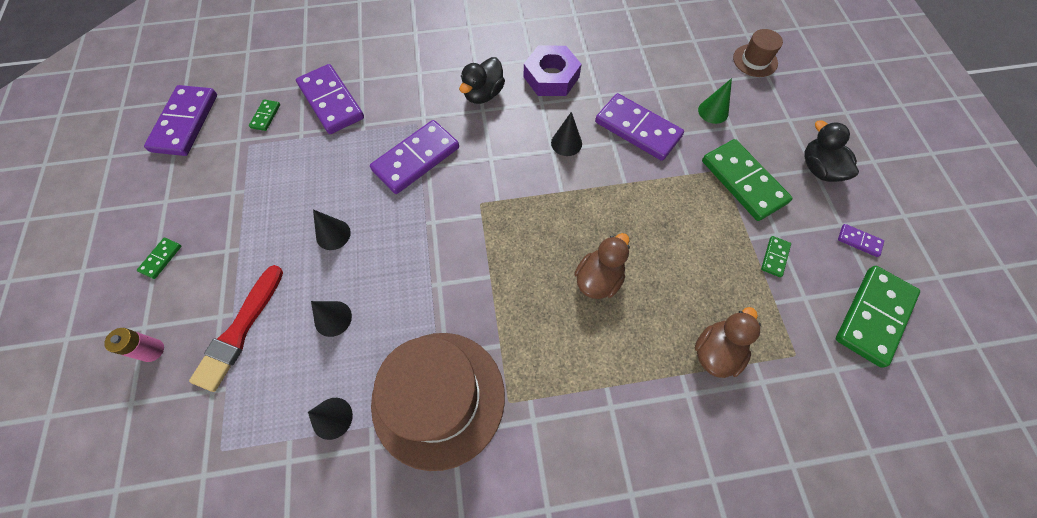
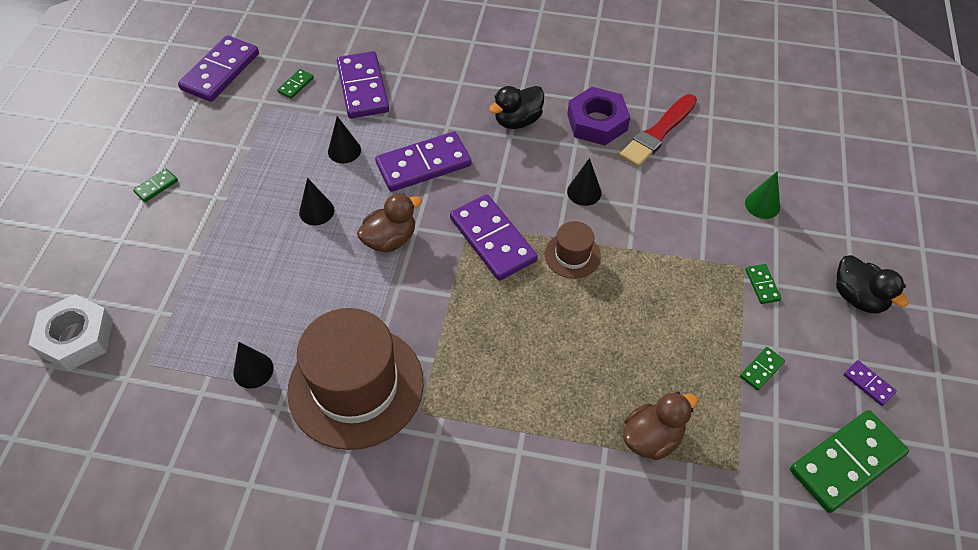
camera: 20 degrees right, 10 degrees down
(131, 449) = (76, 337): none -> white nut
(152, 350) = (121, 262): pink battery -> none
(240, 330) = (201, 269): red brush -> red brush (658, 133)
(333, 318) = (287, 285): black cone -> black cone (344, 150)
(598, 279) = (559, 331): brown duck -> brown duck (390, 239)
(637, 129) = (668, 199): purple domino -> purple domino (493, 239)
(743, 182) = (762, 285): green domino -> green domino, size x0.44
(755, 60) = (838, 165): brown hat -> brown hat (572, 255)
(819, 169) = (858, 297): black duck -> black duck turned 150 degrees clockwise

